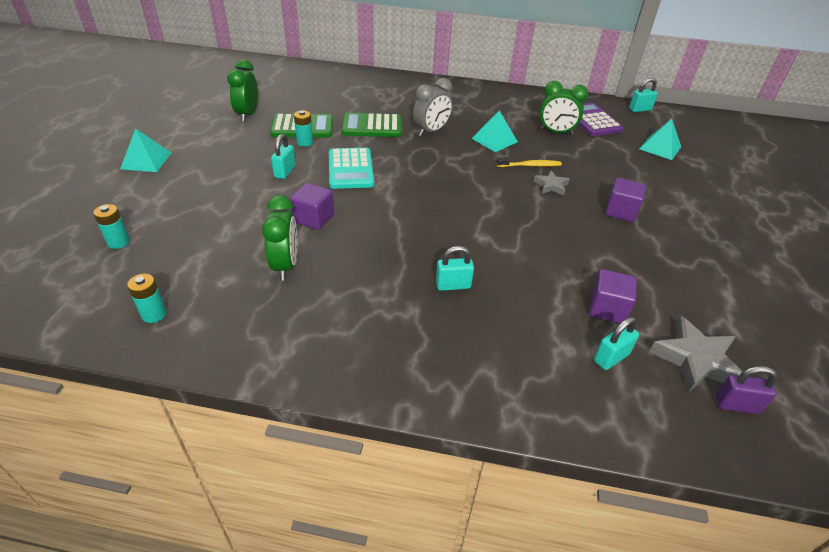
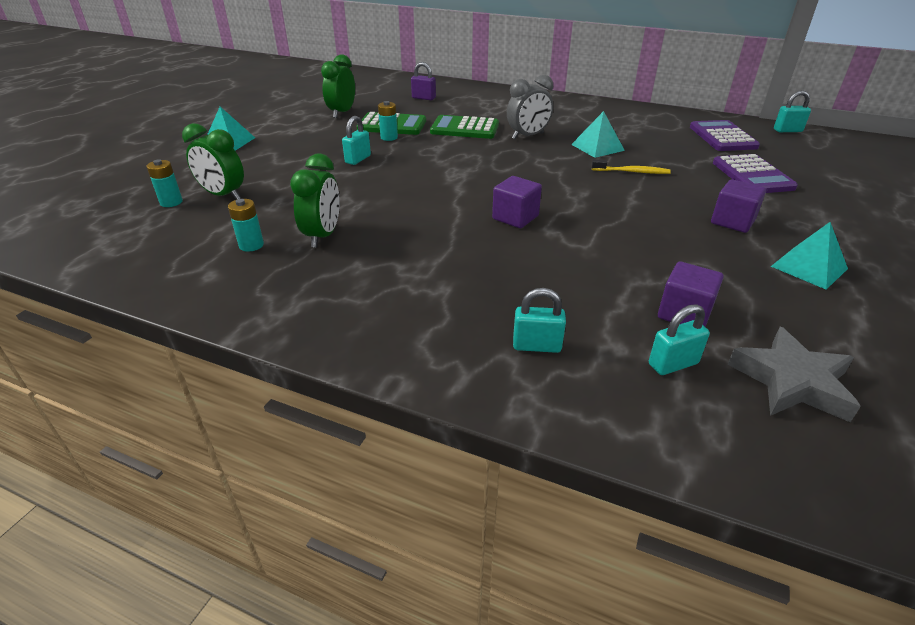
camera: 15 degrees right, 5 degrees down
(154, 314) = (174, 263): turquoise battery -> turquoise battery (251, 245)
(313, 218) = (370, 199): purple cube -> purple cube (515, 217)
(350, 169) = (427, 162): turquoise calculator -> none
(453, 285) = (499, 271): turquoise padlock -> turquoise padlock (536, 346)
(551, 186) = (651, 191): grey star -> none
(556, 132) = (674, 145): green clock -> green clock (223, 195)
(624, 161) = (752, 175): none -> purple calculator
(660, 147) = (803, 166): turquoise pyramid -> turquoise pyramid (809, 267)
(736, 405) = (839, 439): purple padlock -> purple padlock (423, 98)

